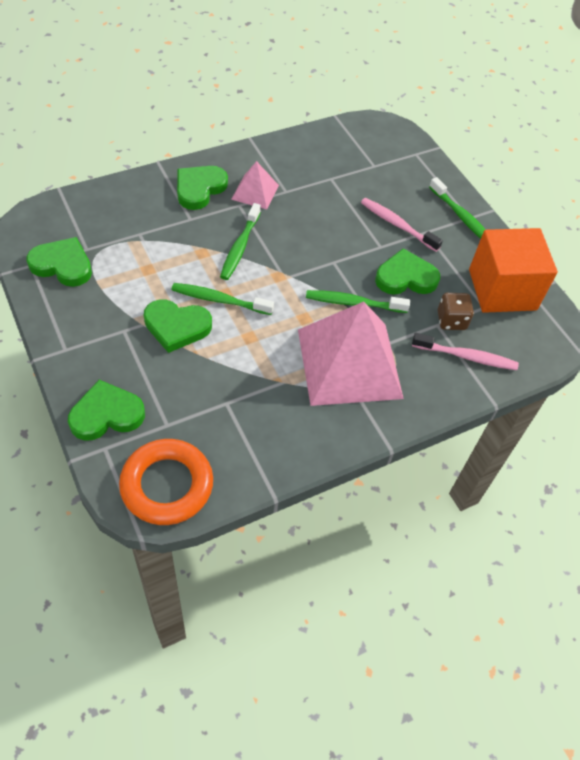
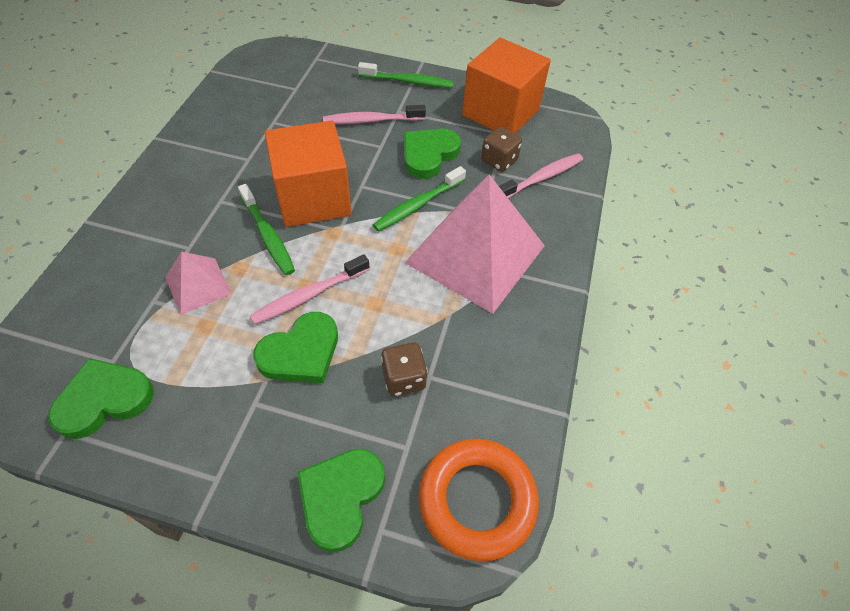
camera: 45 degrees left, 0 degrees up
(199, 189) = (163, 214): green heart -> none
(211, 390) = (404, 378): none -> brown dice
(219, 300) = (308, 295): green toothbrush -> pink toothbrush
(255, 192) = (221, 179): pink pyramid -> pink pyramid (198, 285)
(294, 246) = (313, 198): none -> orange cube

